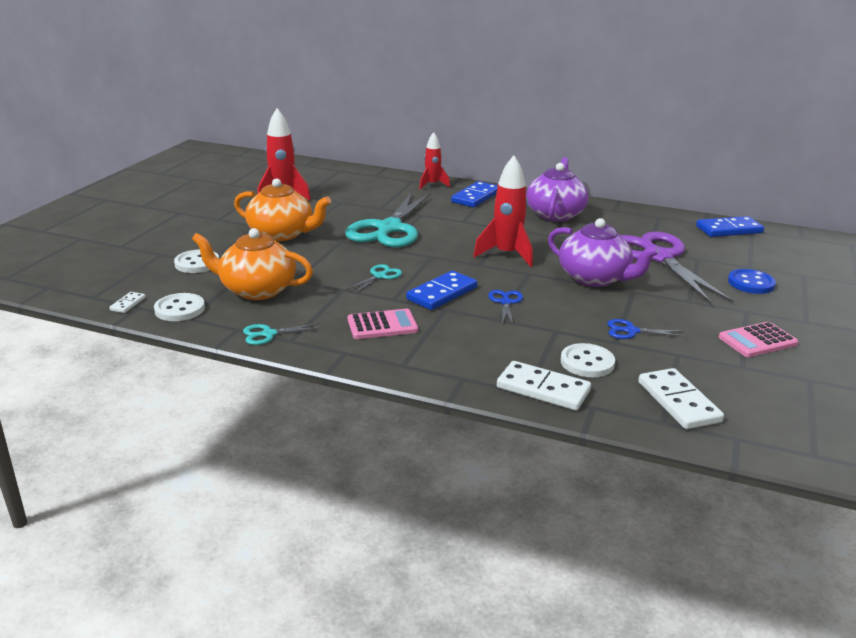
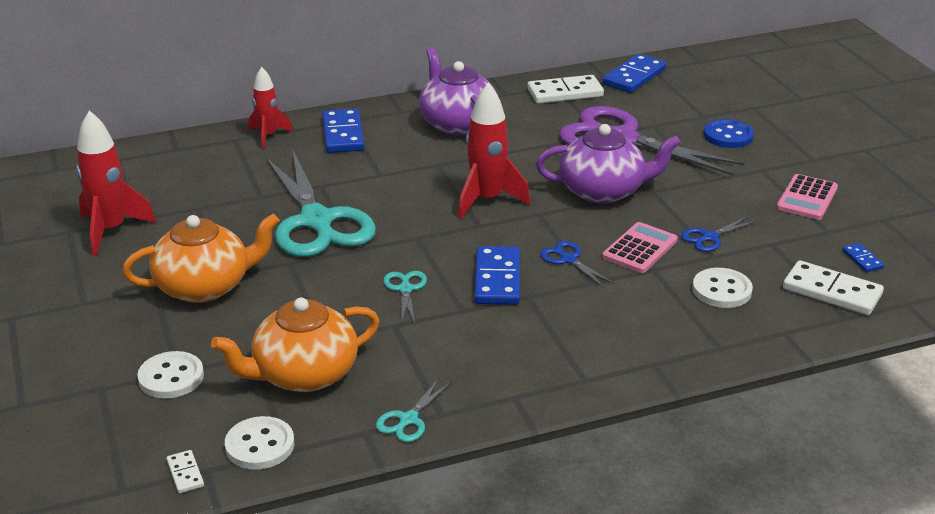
camera: 40 degrees left, 5 degrees up
(382, 325) = (500, 347): pink calculator -> pink calculator (640, 249)
(543, 389) = (727, 337): white domino -> white domino (565, 93)
(743, 395) = (862, 259): none -> blue domino

